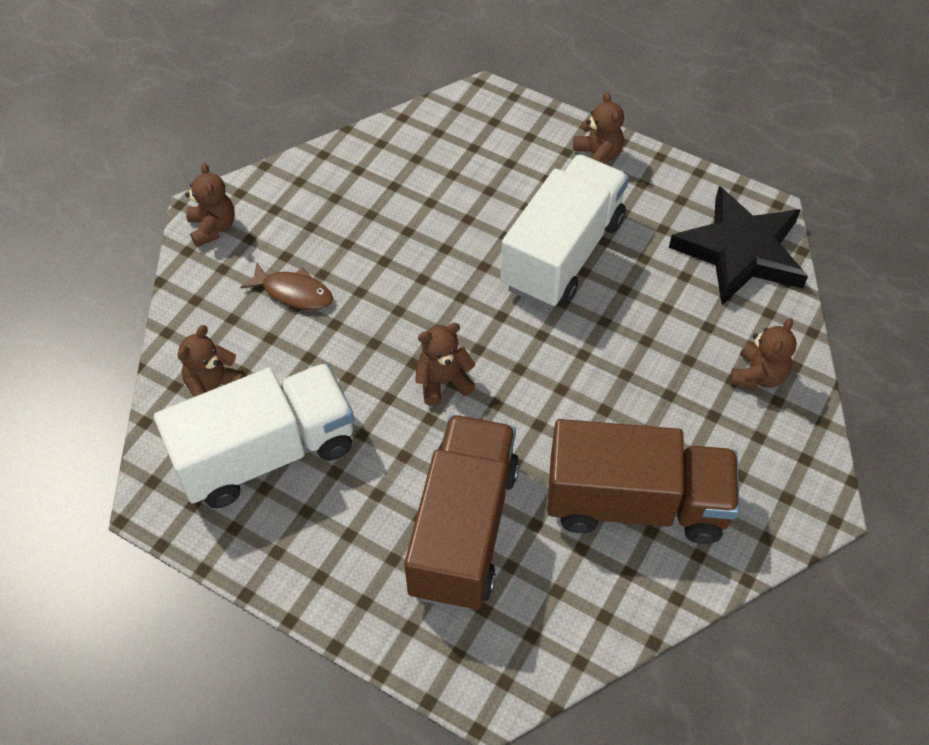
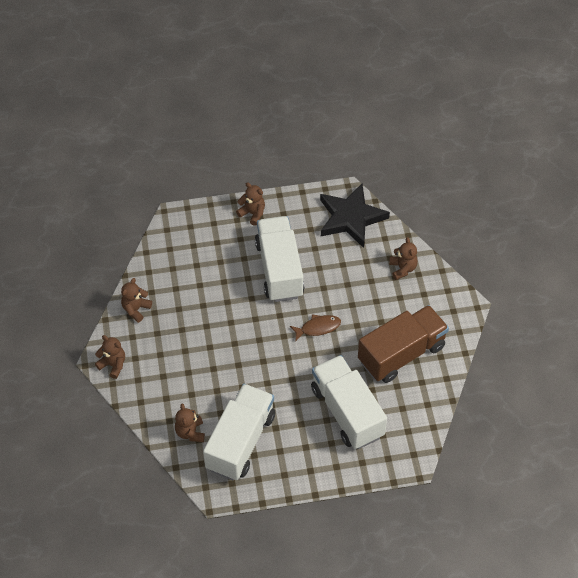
camera: 40 degrees left, 0 degrees up
(293, 292) = (181, 368): brown fish -> brown fish (318, 328)
(443, 382) = (283, 360): brown teddy bear -> brown teddy bear (136, 309)
(463, 529) = (347, 412): brown truck -> white truck

